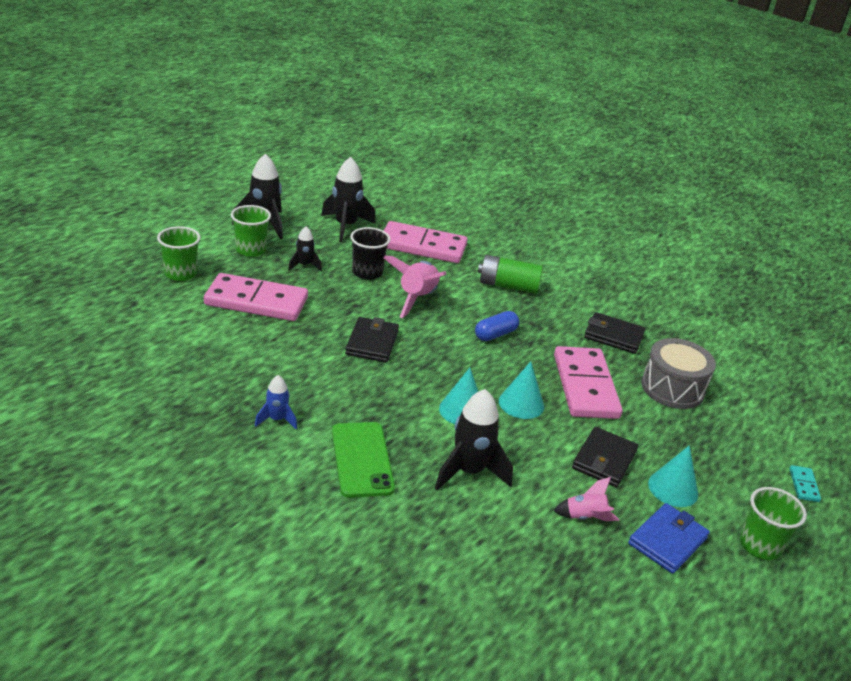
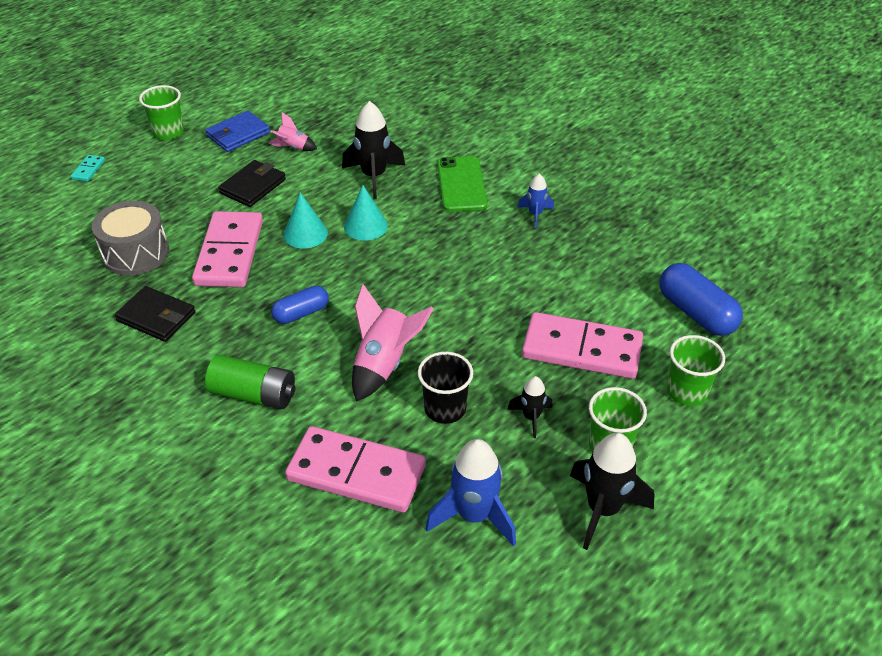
camera: 170 degrees left, 10 degrees up
(143, 323) = (696, 313): none -> blue capsule
(345, 226) = (474, 515): black rocket -> blue rocket
(372, 343) = (445, 297): black wallet -> none
(673, 488) = (207, 166): turquoise cone -> none

